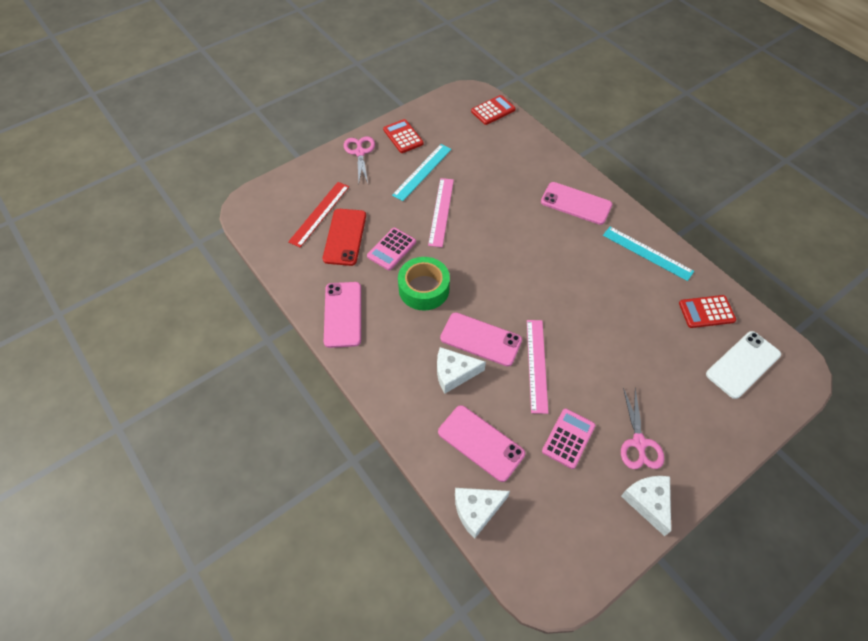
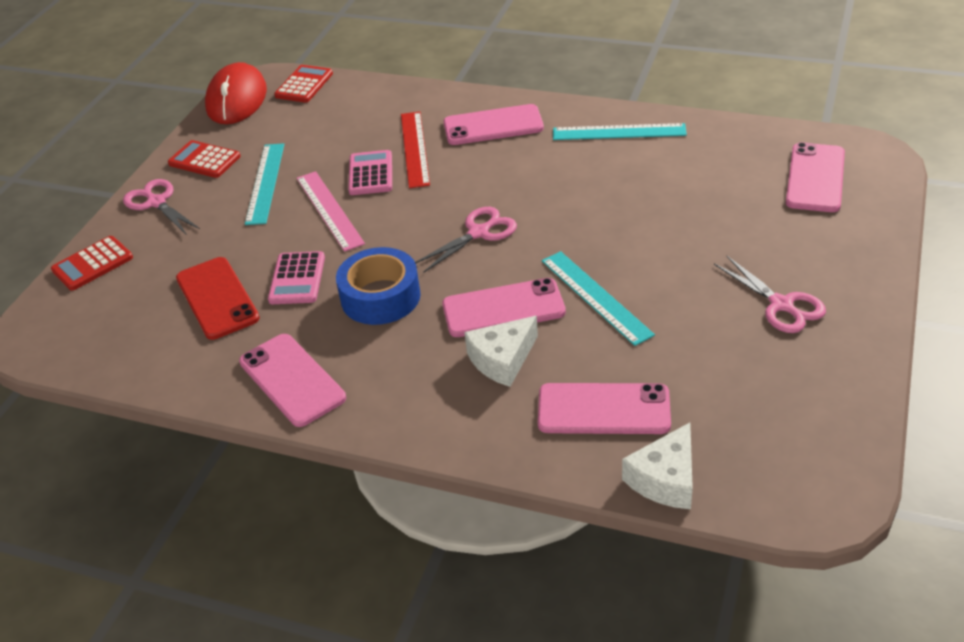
camera: 30 degrees left, 15 degrees down
(319, 213) = (155, 292): red ruler -> red ruler (415, 149)
(424, 289) = (380, 297): green tape -> blue tape
(450, 101) = (237, 99): none -> red mouse
(507, 278) = (478, 233): none -> pink scissors
(536, 365) = (595, 297): pink ruler -> turquoise ruler
(568, 438) = (701, 345): pink calculator -> pink calculator (370, 174)
(648, 502) = (845, 353): white cheese -> none
(706, 312) = (733, 152): red calculator -> red calculator (92, 264)
(743, 364) = (815, 178): white phone -> pink phone

